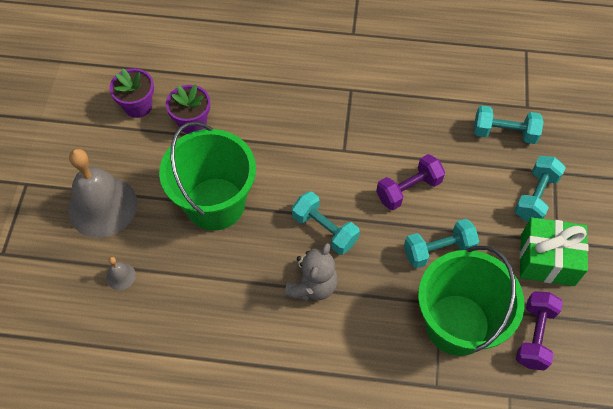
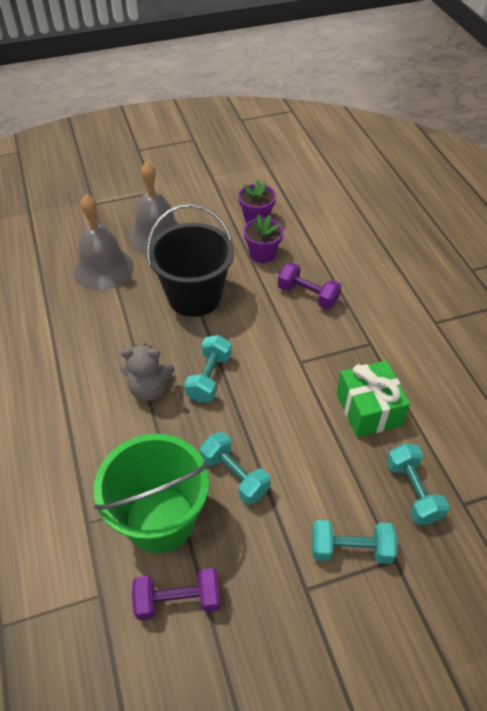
camera: 65 degrees right, 10 degrees down
(121, 276) = (103, 268): grey bell -> grey bell, size x2.47
(215, 204) = (194, 296): green bucket -> black bucket
(408, 189) = (289, 427): purple dumbbell -> purple dumbbell (307, 295)
(547, 260) = (277, 586): green gift -> green gift (368, 409)

